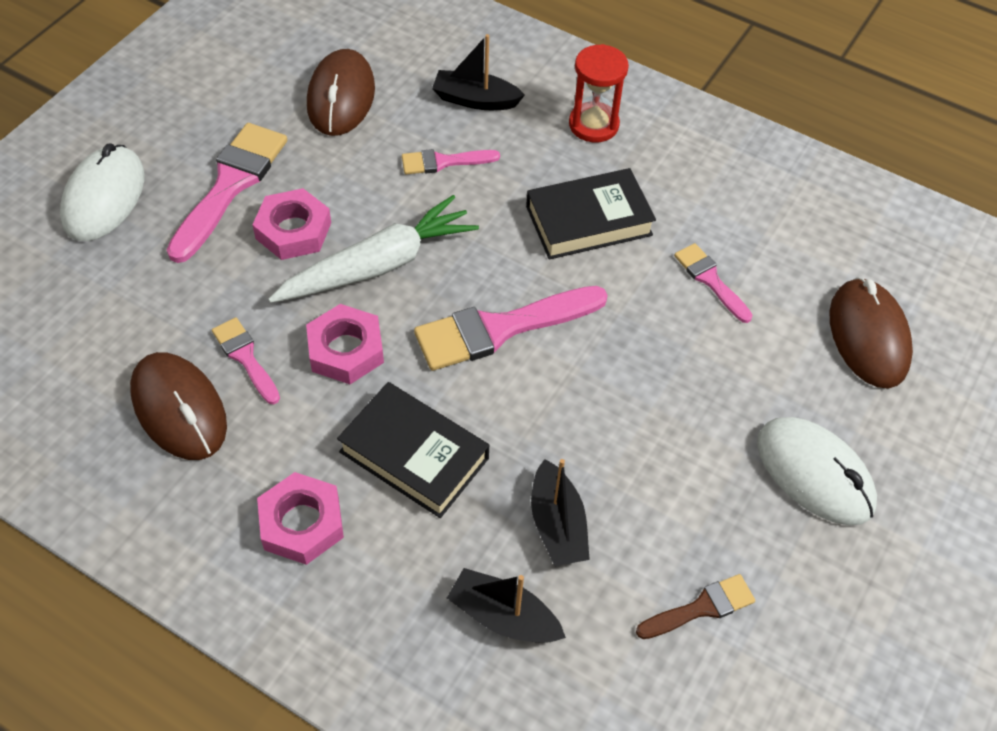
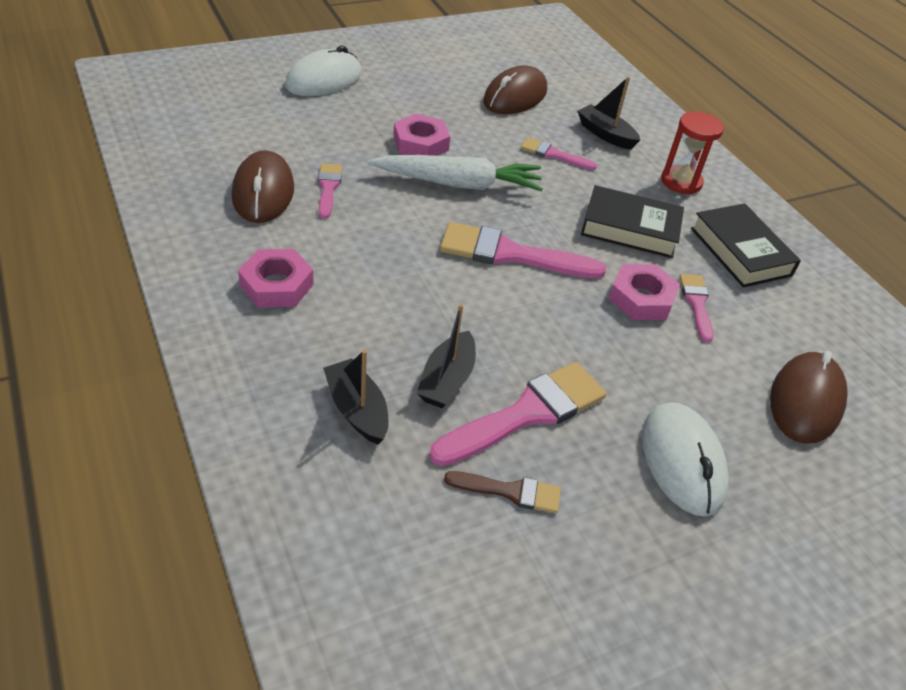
camera: 30 degrees right, 10 degrees down
(230, 185) = (403, 106): pink brush -> pink brush (527, 413)
(346, 350) = (395, 214): pink nut -> pink nut (641, 298)
(414, 455) = (385, 289): black book -> black book (740, 251)

